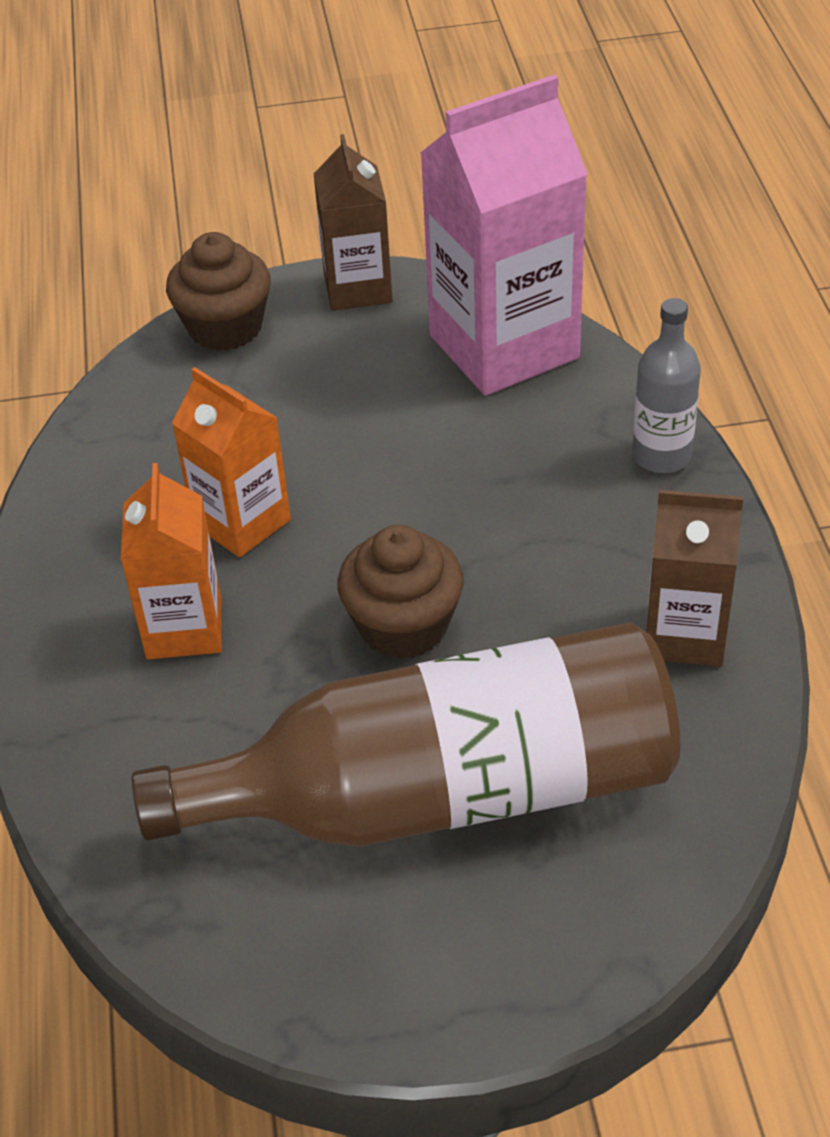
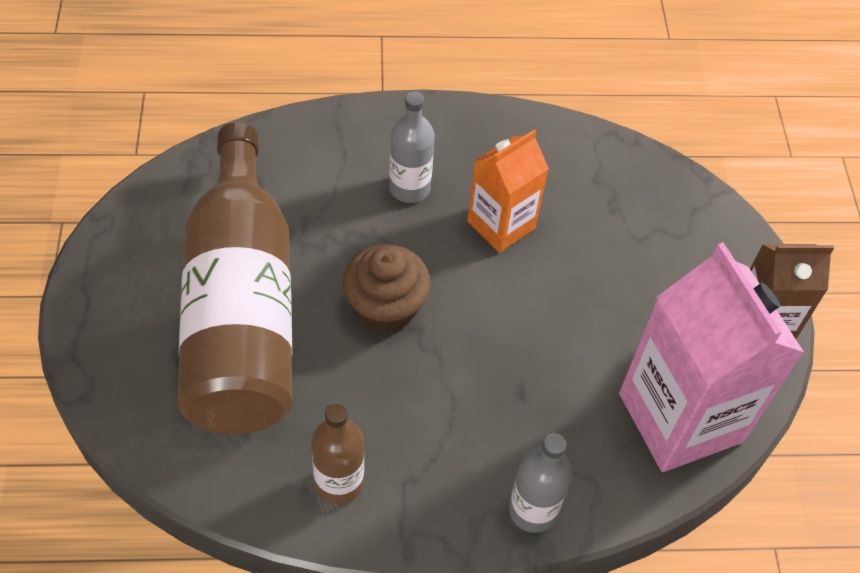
camera: 90 degrees right, 10 degrees up
(184, 628) = (409, 188): orange carton -> grey bottle
(225, 328) = (715, 229): brown cupcake -> none
(685, 634) = (339, 482): brown carton -> brown bottle

